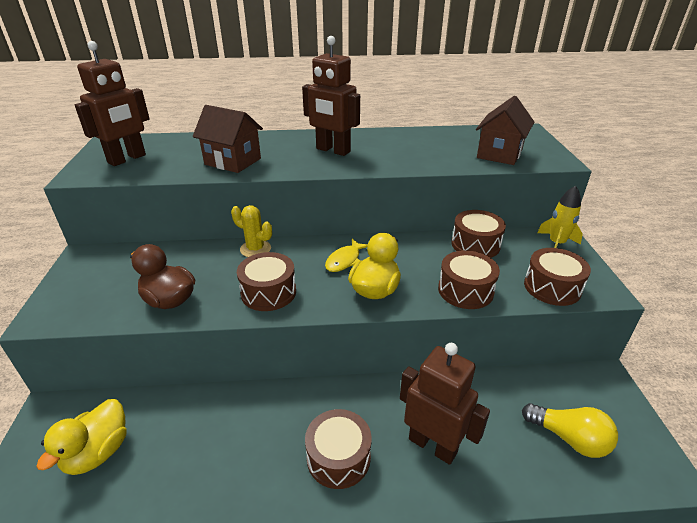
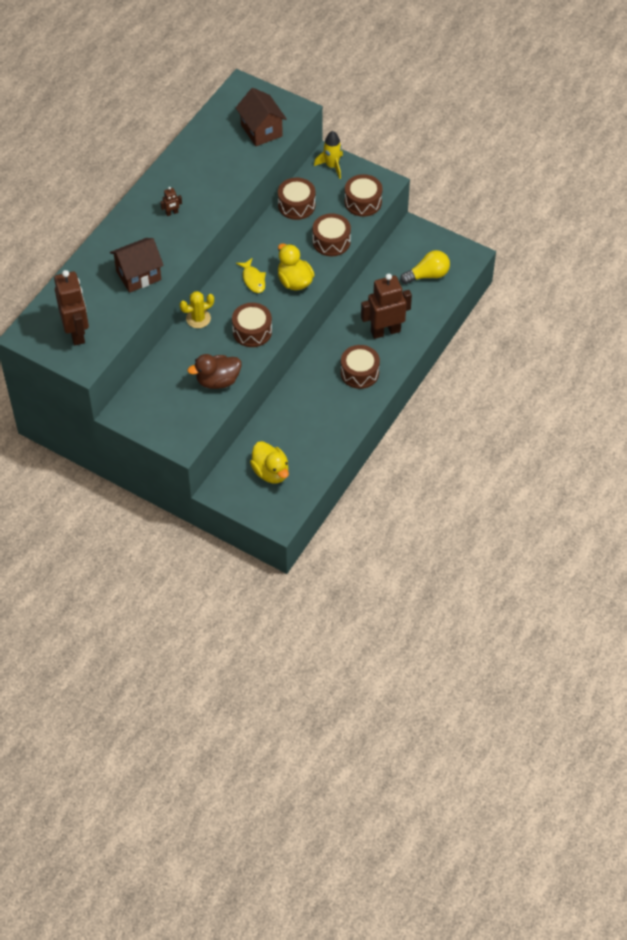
camera: 55 degrees left, 20 degrees up
(333, 150) = (172, 213): brown robot -> brown robot, size x0.42

